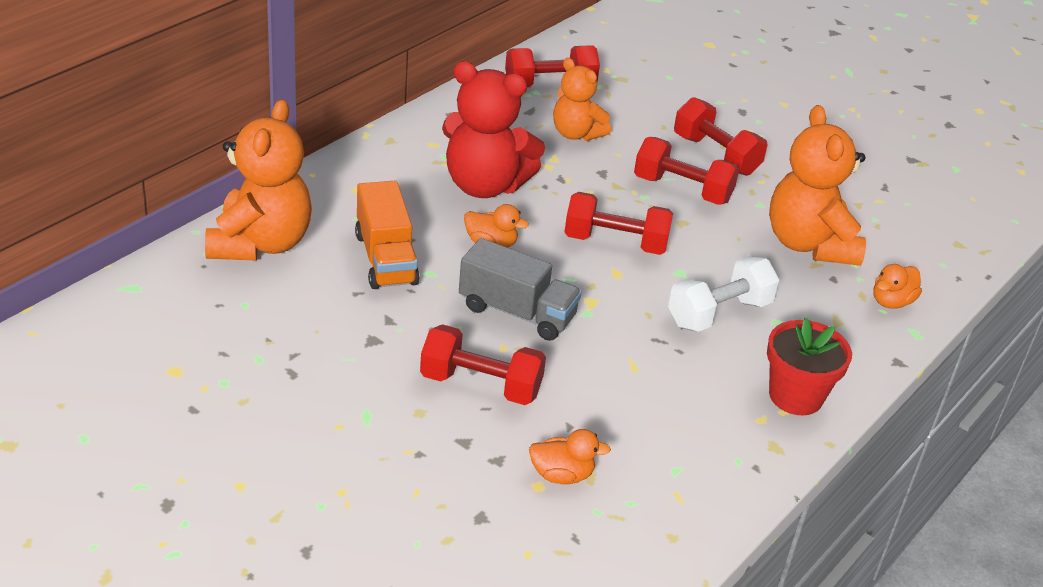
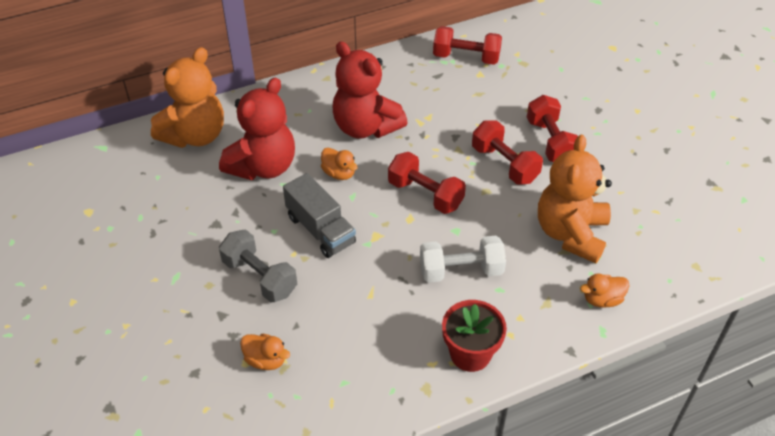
camera: 30 degrees right, 10 degrees up
(385, 259) = (263, 166): orange truck -> red teddy bear
(480, 385) = (260, 277): red dumbbell -> grey dumbbell
(576, 134) = (458, 101): orange teddy bear -> none

